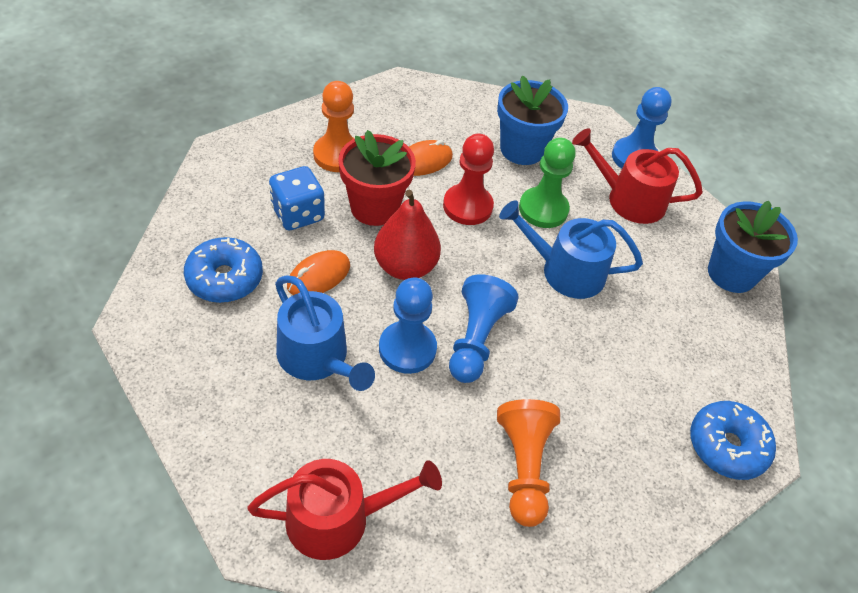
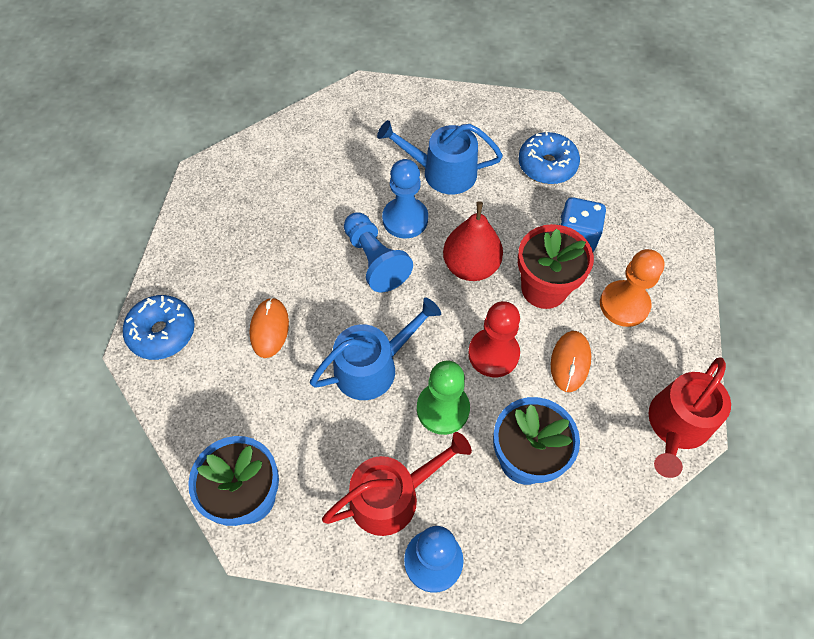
camera: 140 degrees right, 10 degrees up
(319, 276) = (506, 213): orange mouse -> orange mouse (269, 329)
(338, 518) = (339, 121): red watering can -> red watering can (676, 425)
(524, 468) = (274, 215): orange pawn -> none

